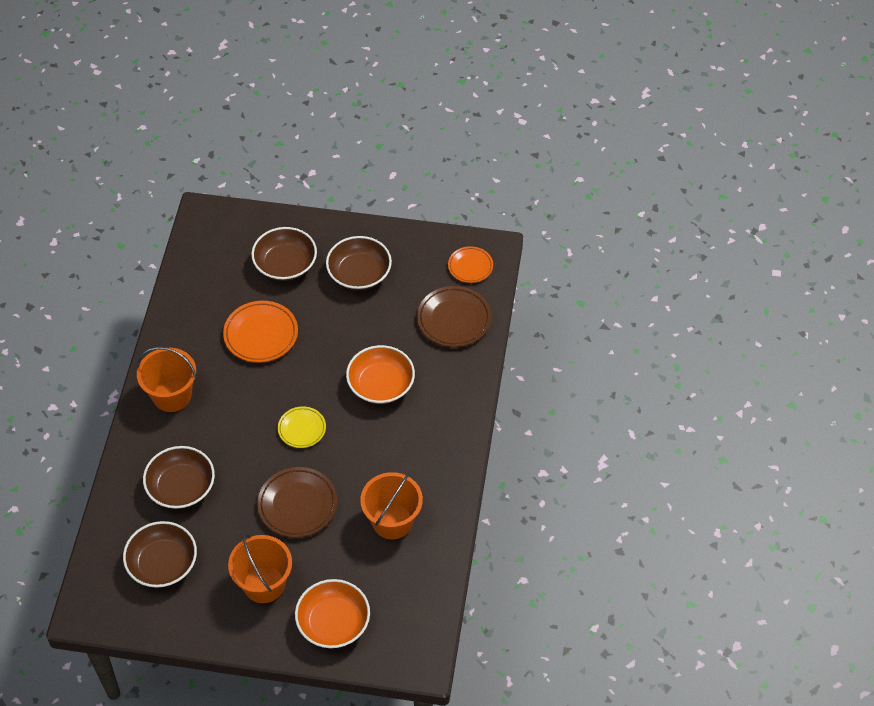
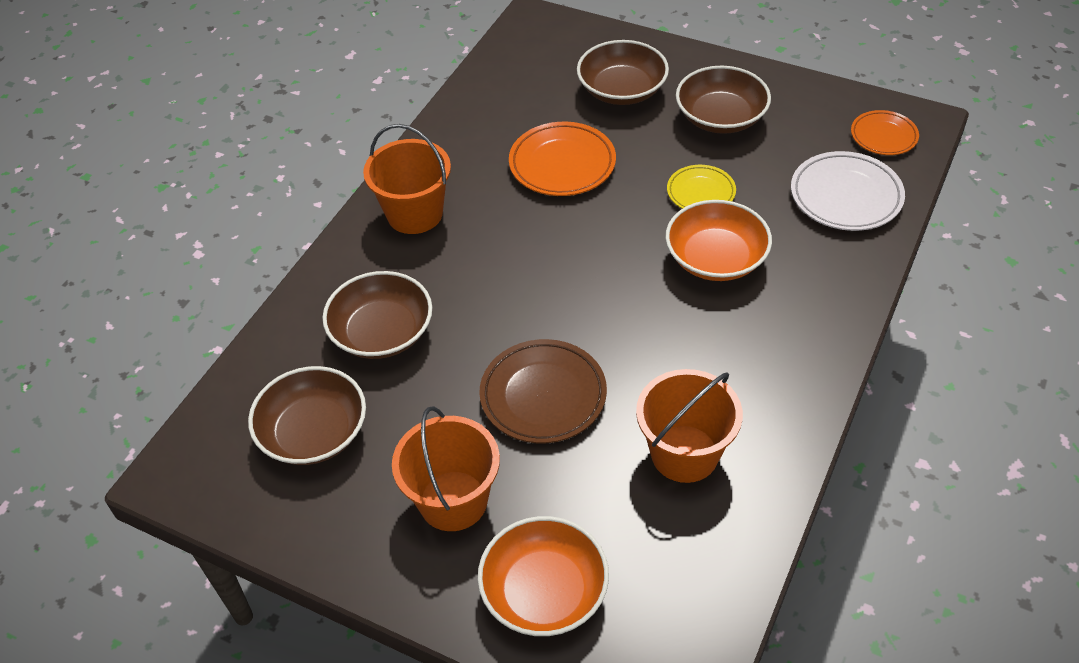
camera: 20 degrees right, 5 degrees down
(302, 429) = (582, 292): yellow plate -> yellow plate (701, 192)
(454, 319) = (846, 196): brown plate -> white plate

